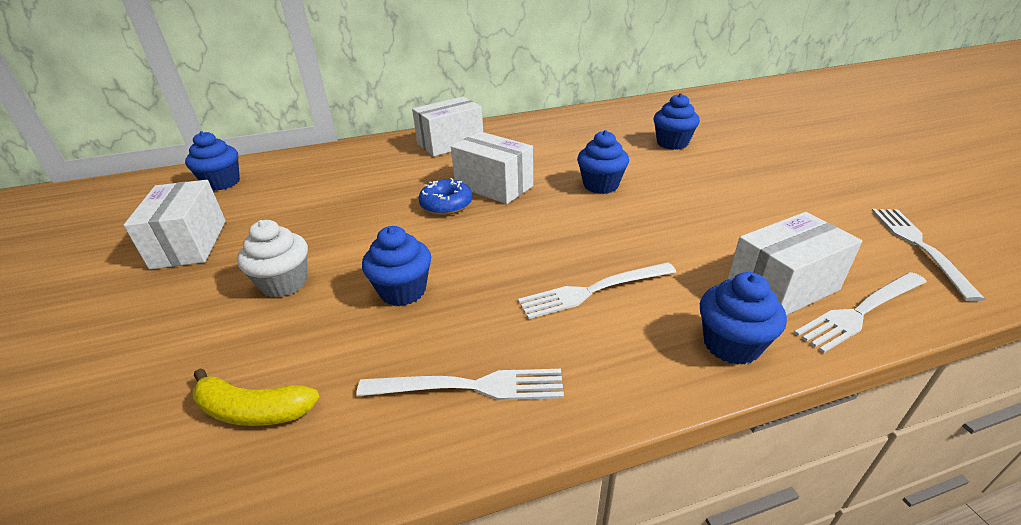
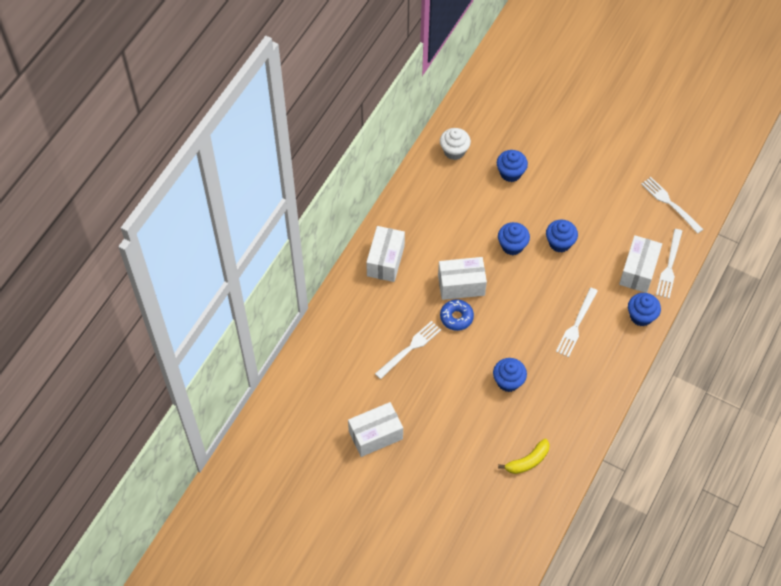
camera: 45 degrees left, 25 degrees up
(190, 244) = (375, 435): white box -> white box turned 60 degrees counterclockwise
(222, 183) = (309, 393): blue cupcake -> blue cupcake (559, 243)
(284, 283) = (456, 416): white cupcake -> white cupcake (454, 151)
(470, 387) = (580, 399): white fork -> white fork (410, 348)

